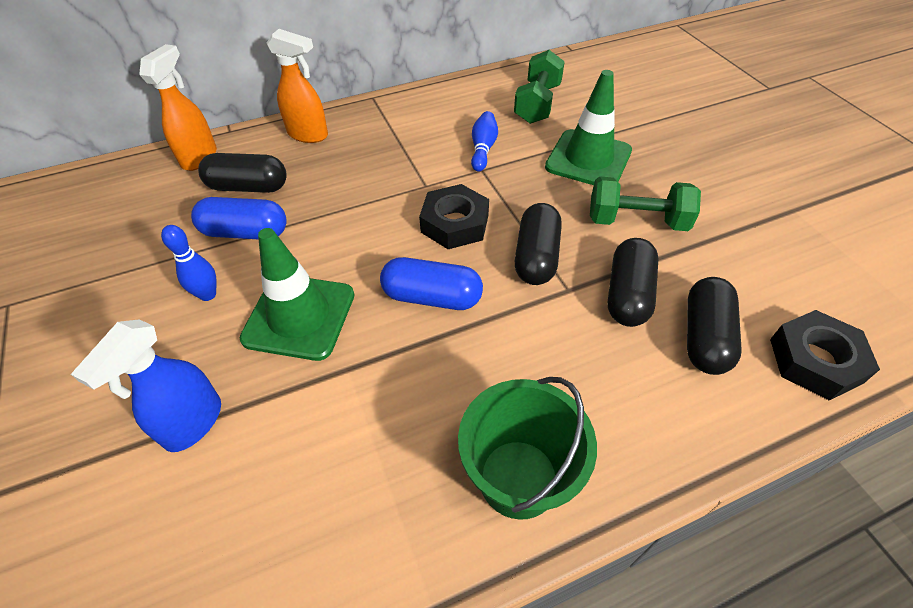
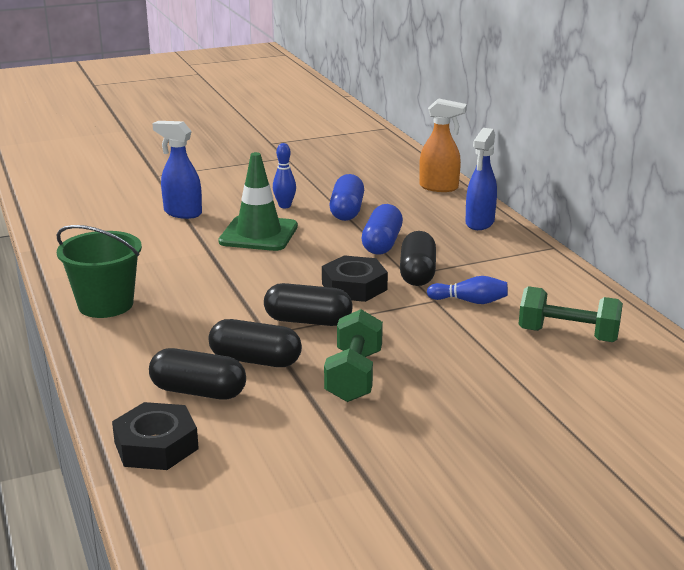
camera: 90 degrees right, 25 degrees down
(248, 187) = (401, 207): black capsule -> black capsule (417, 273)
(308, 135) = (479, 223): orange spray bottle -> blue spray bottle
(432, 297) = (268, 277): blue capsule -> blue capsule (382, 243)
(588, 159) = (459, 358): green traffic cone -> none

